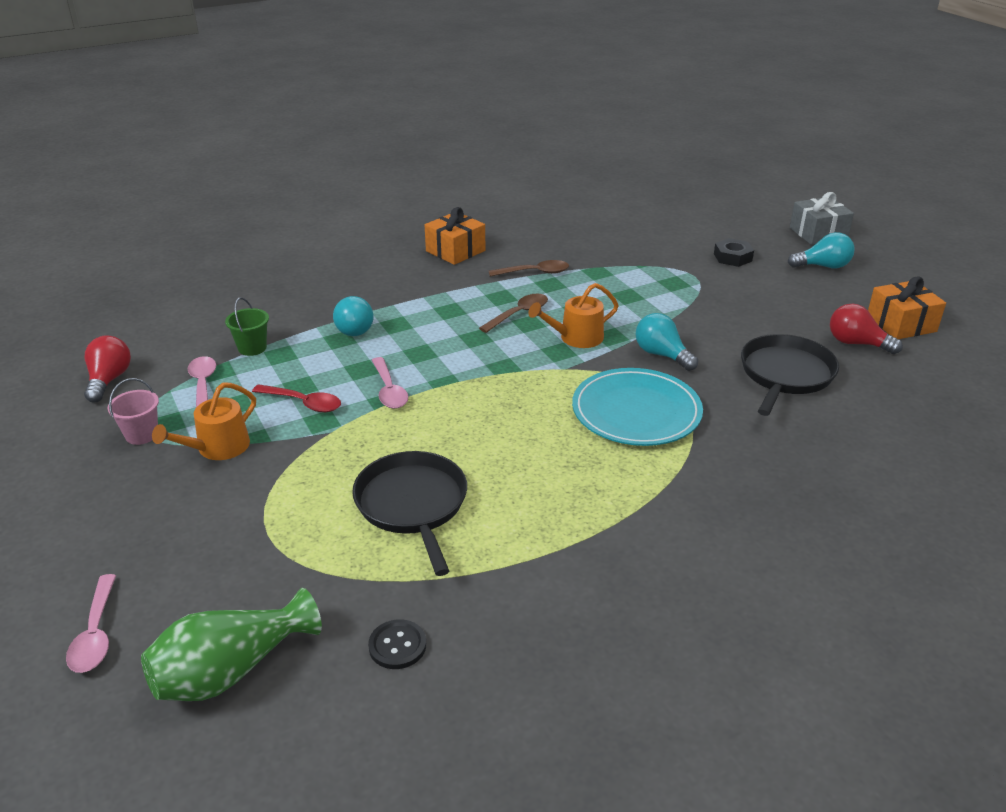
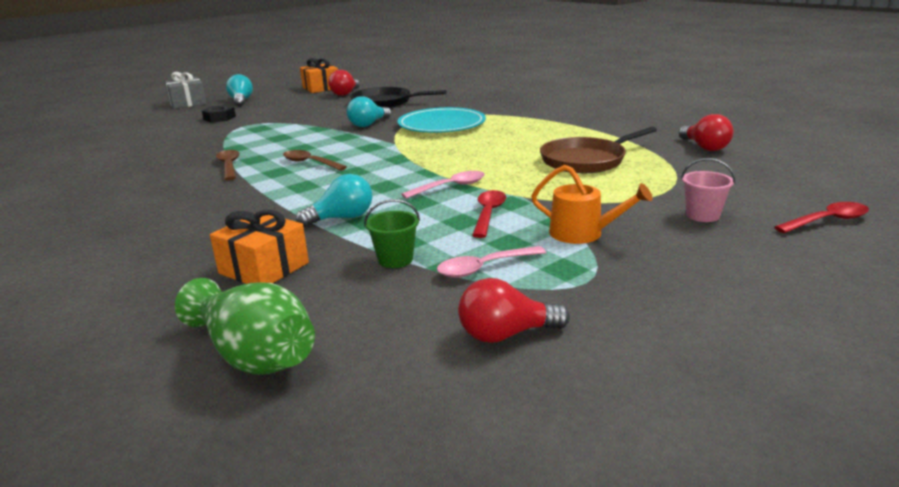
camera: 100 degrees left, 10 degrees down
(96, 634) = (827, 221): pink spoon -> red spoon
(142, 434) = (595, 276): pink bucket -> pink bucket (702, 215)
(231, 671) = (783, 177): green vase -> green vase (254, 355)
(397, 646) = (704, 147): black button -> red light bulb
(412, 505) = (586, 160): black pan -> brown pan
(455, 251) = (164, 200): orange gift -> orange gift (264, 268)
(576, 338) = (348, 144): orange watering can -> none

